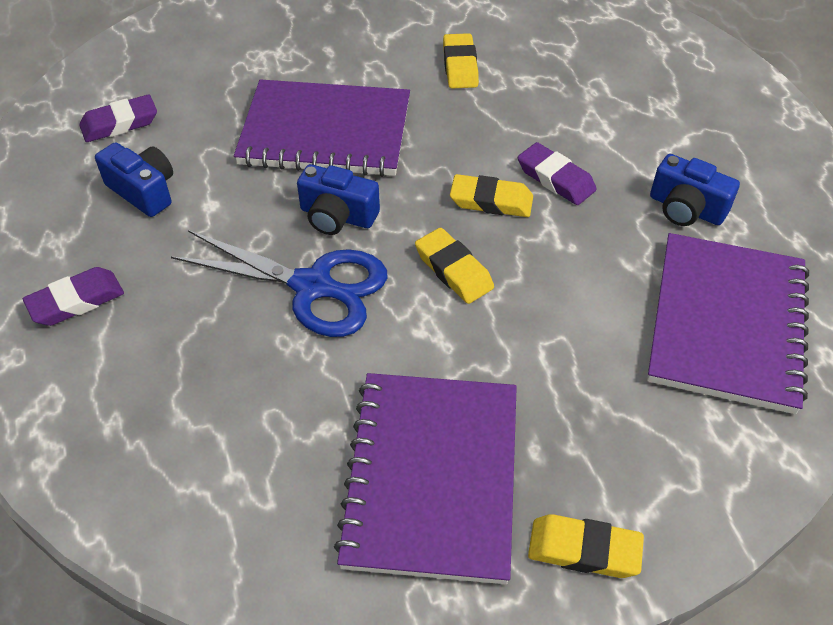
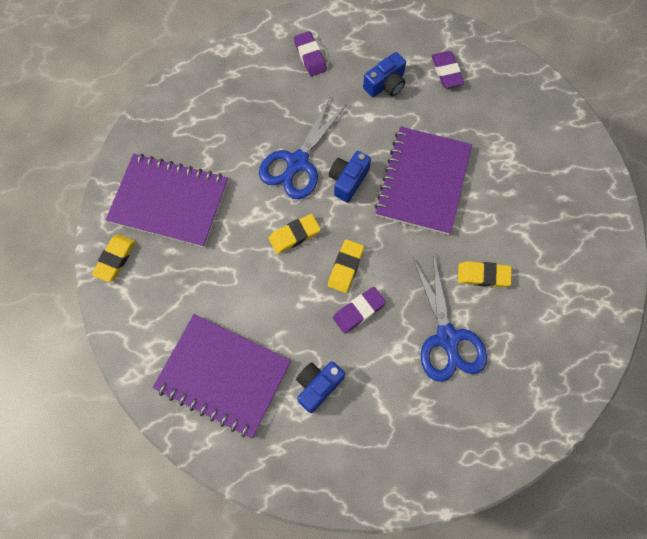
camera: 100 degrees right, 20 degrees up
(561, 90) = (447, 339): none -> blue scissors

